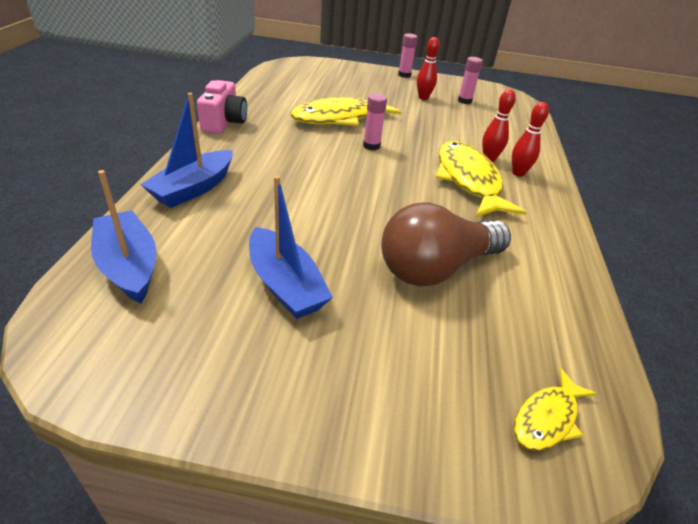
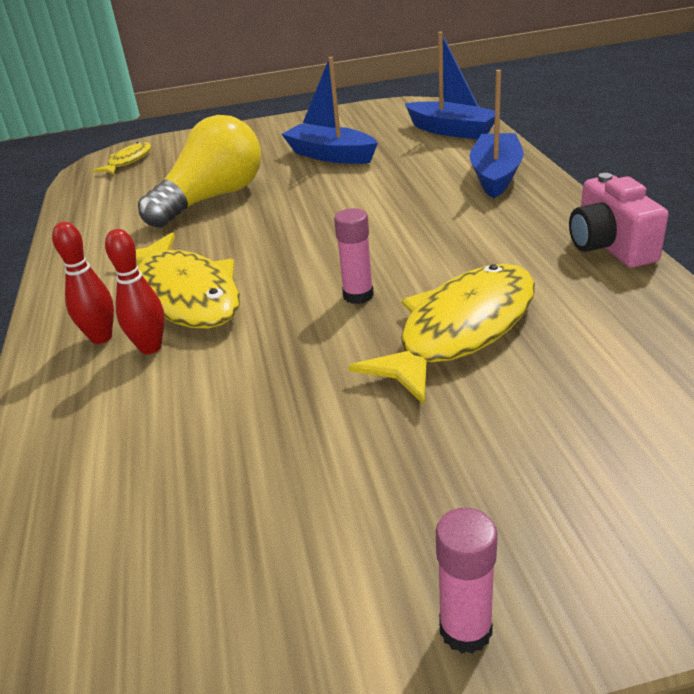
camera: 165 degrees right, 5 degrees down
(423, 98) = (336, 498): red bowling pin -> none
(436, 268) = (212, 199): brown light bulb -> yellow light bulb
(464, 101) = (212, 545): pink glue stick -> none

